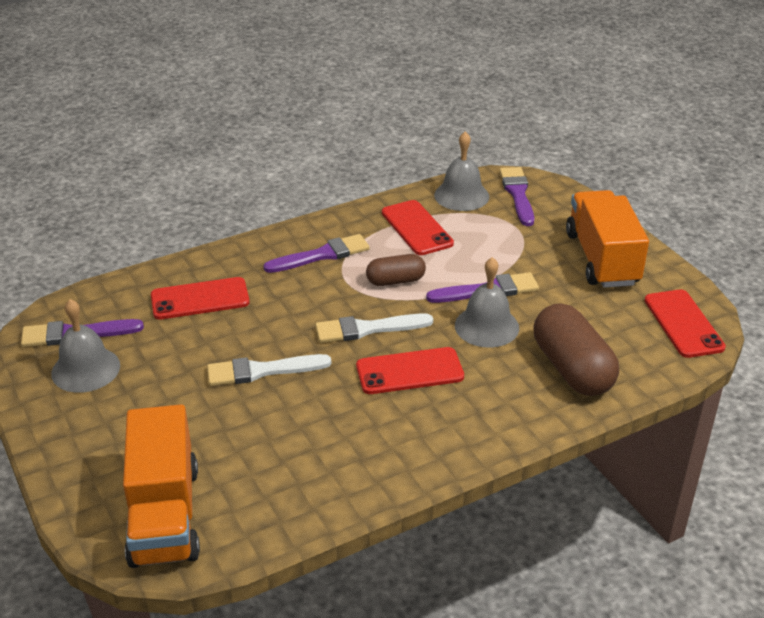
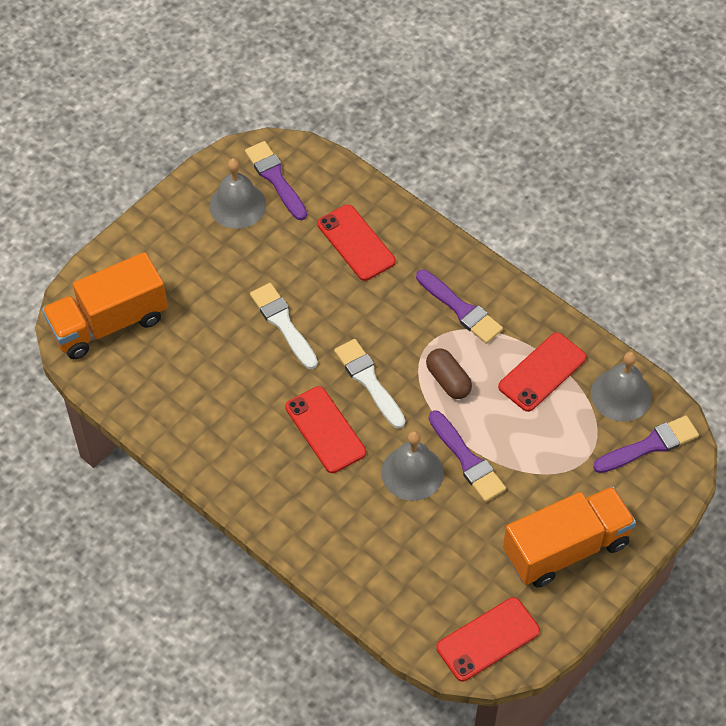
camera: 70 degrees right, 20 degrees up
(572, 368) = (380, 555): brown capsule -> none

